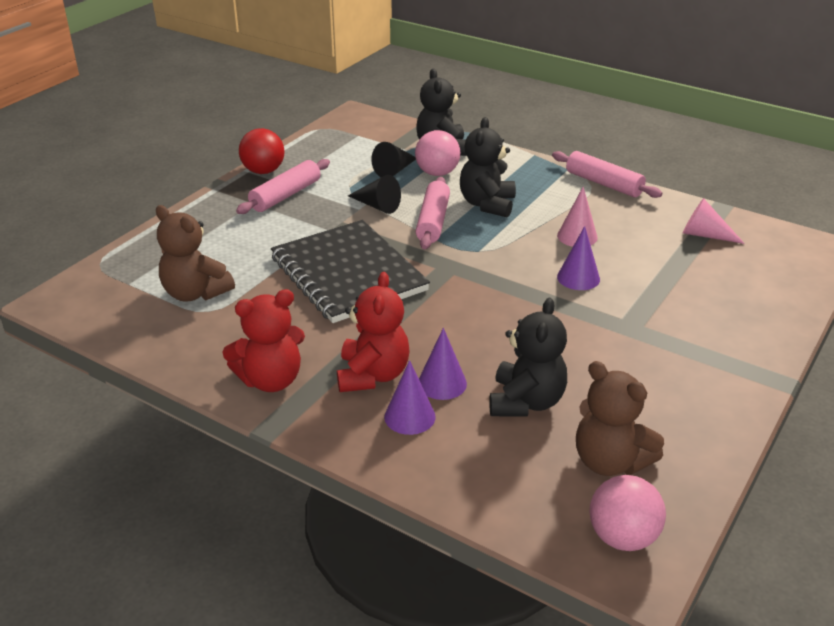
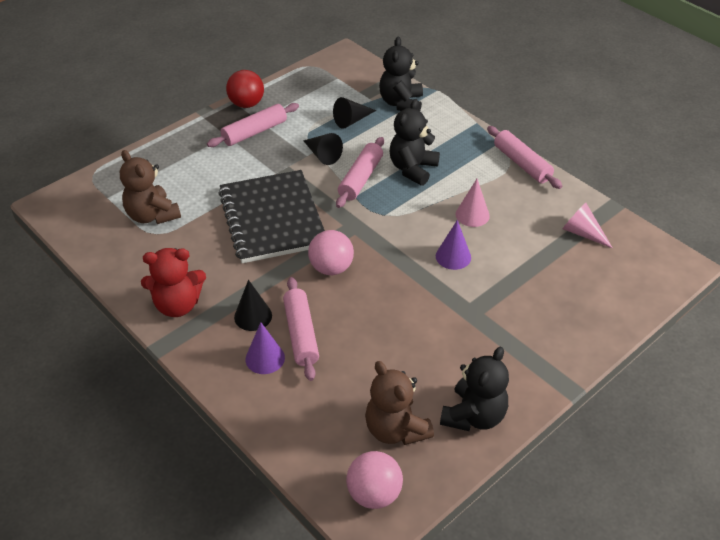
camera: 15 degrees right, 10 degrees up
(372, 375) = (253, 316): red teddy bear -> black cone
(437, 173) = (385, 129): pink ball -> pink ball (331, 268)
(442, 383) = (301, 334): purple cone -> pink rolling pin
(526, 402) = (357, 364): black teddy bear -> black teddy bear (474, 416)

